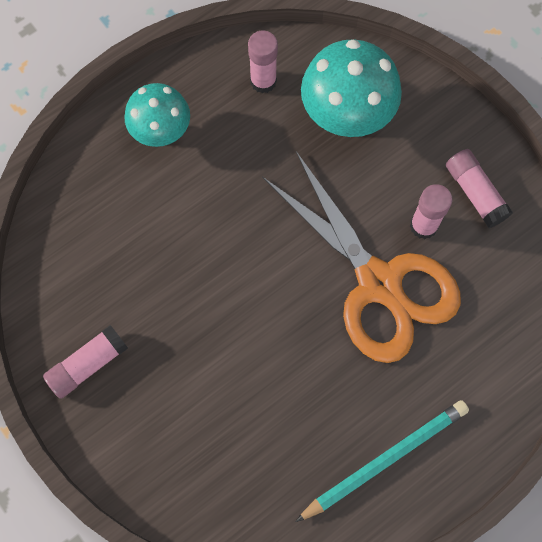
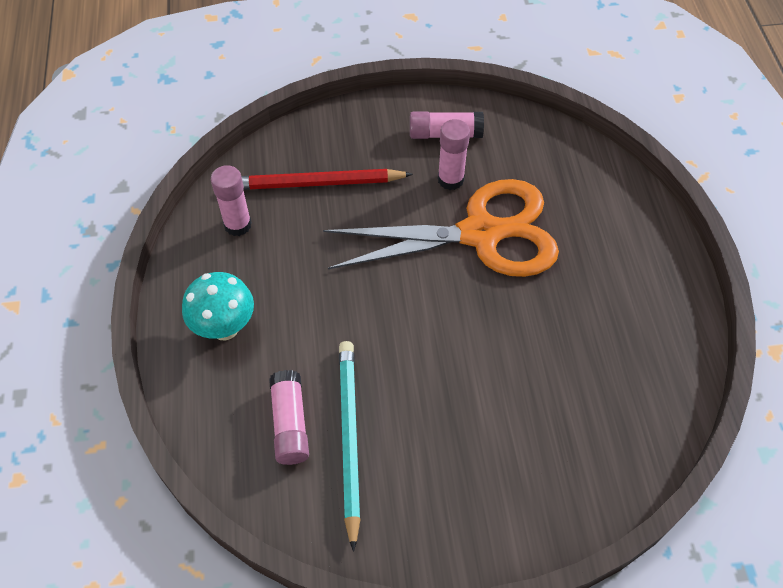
camera: 60 degrees left, 15 degrees down
(87, 364) = (415, 509): pink glue stick -> pink glue stick (290, 424)
(346, 117) = (317, 183): turquoise mushroom -> red pencil
(385, 460) = (639, 306): turquoise pencil -> turquoise pencil (349, 438)

